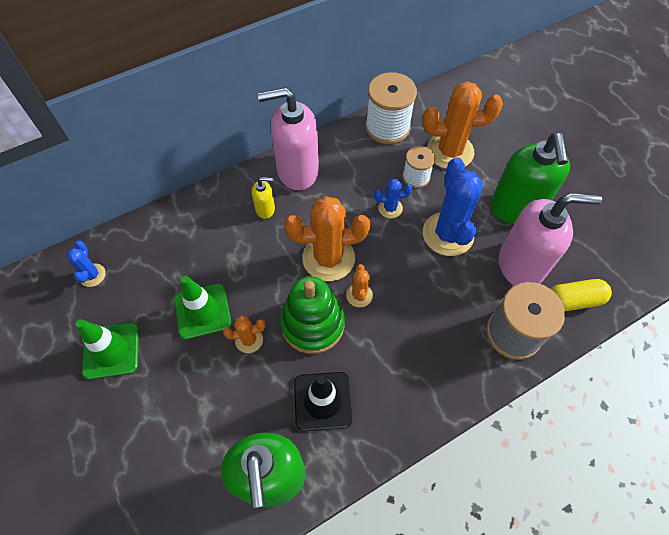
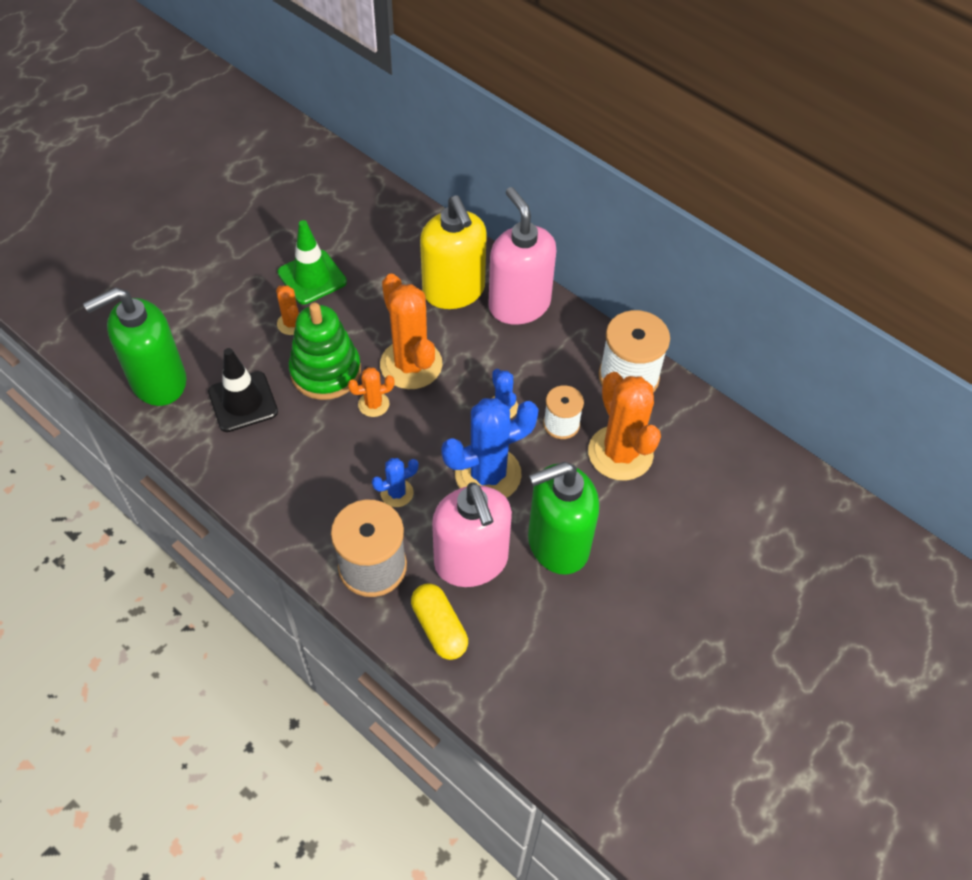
camera: 70 degrees right, 5 degrees down
(92, 275) = (324, 182): blue cactus -> blue cactus (397, 493)
(111, 351) = (250, 224): green traffic cone -> none
(265, 209) = (454, 291): yellow soap dispenser -> yellow soap dispenser, size x2.21

